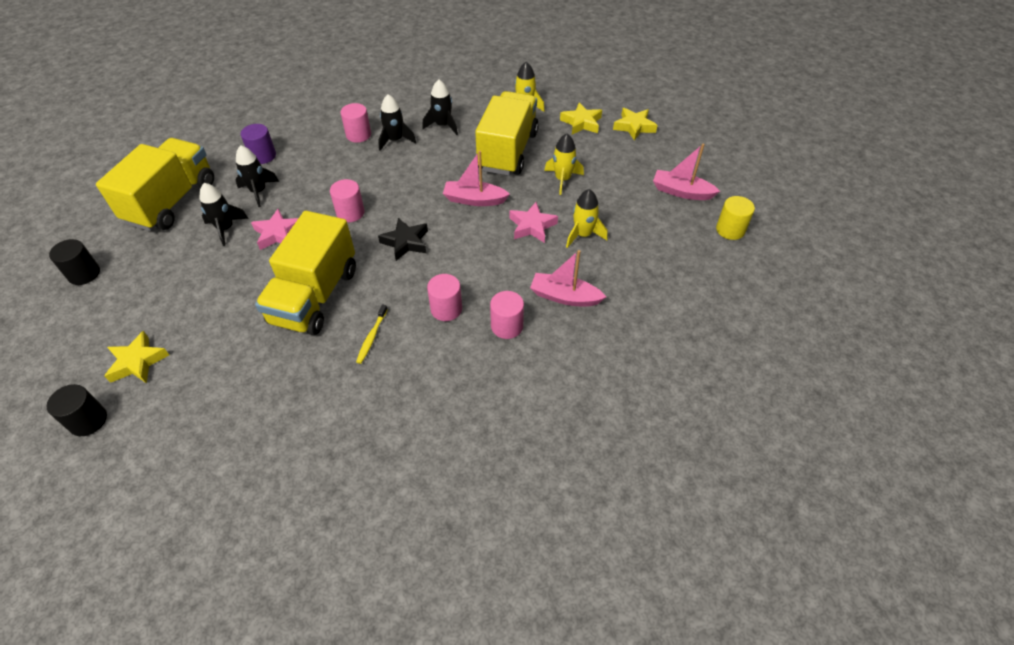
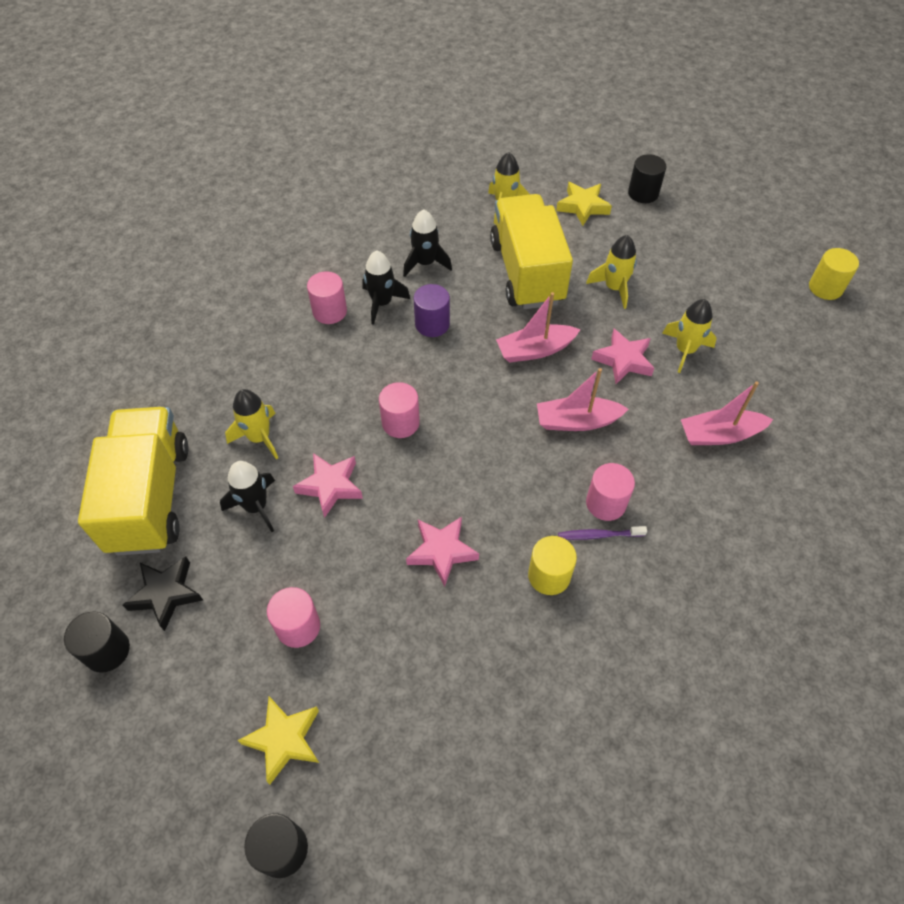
camera: 25 degrees left, 5 degrees up
(258, 191) = (259, 437): black rocket -> yellow rocket
(263, 156) = (225, 385): purple cylinder -> purple cylinder (432, 324)
(315, 296) = (442, 551): yellow truck -> pink star
(372, 337) = (549, 575): yellow toothbrush -> yellow cylinder
(405, 242) = (497, 436): black star -> black star (166, 594)
(425, 326) = (599, 535): none -> purple toothbrush
(507, 326) = (686, 496): pink cylinder -> pink cylinder (298, 626)
(634, 127) = (643, 193): yellow star -> black cylinder
(681, 192) = (747, 259): pink boat -> pink boat (577, 421)

